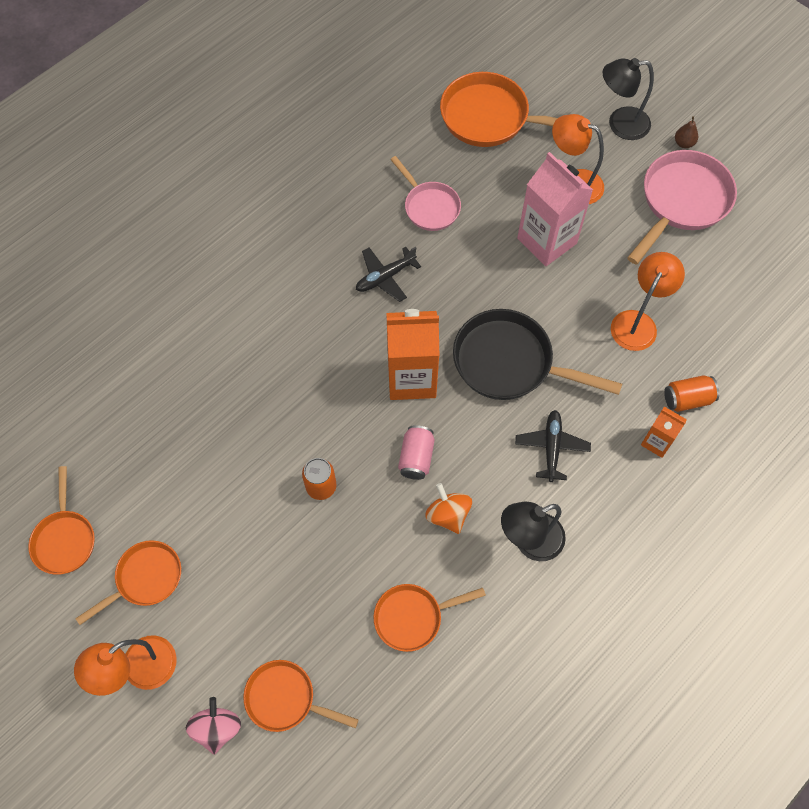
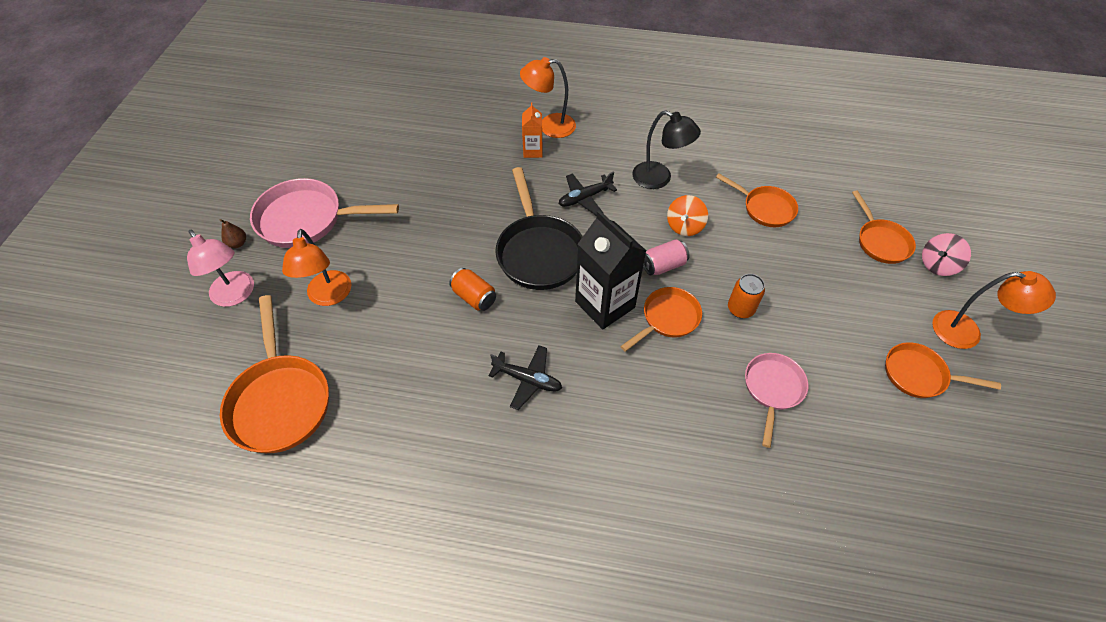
camera: 125 degrees left, 10 degrees down
(65, 539) = (965, 458): orange pan -> orange pan (667, 318)
(411, 378) = (605, 304): orange carton -> black carton
(429, 207) = (425, 390): pink pan -> pink pan (772, 389)
(547, 241) = (405, 285): pink carton -> none
(620, 124) = (236, 295): black lamp -> pink lamp
(638, 322) = (444, 198): orange lamp -> orange lamp (549, 126)
(687, 399) = (487, 149): orange can -> orange can (474, 297)

